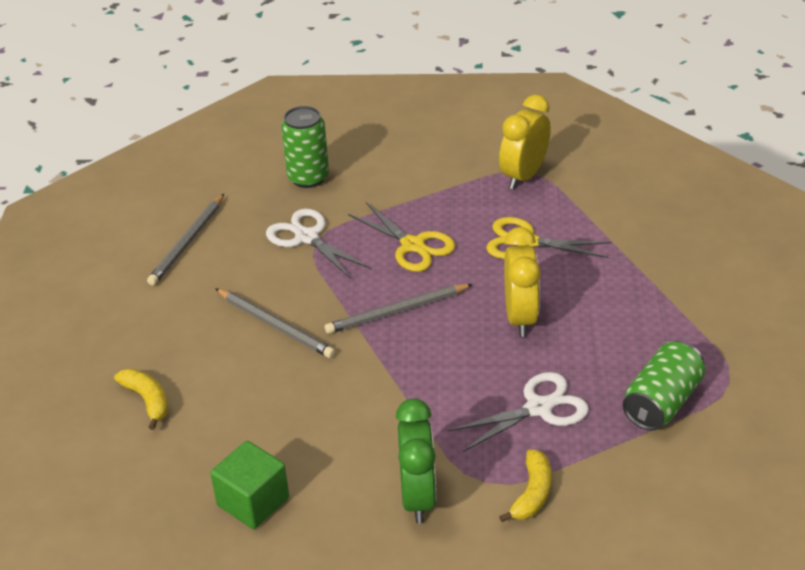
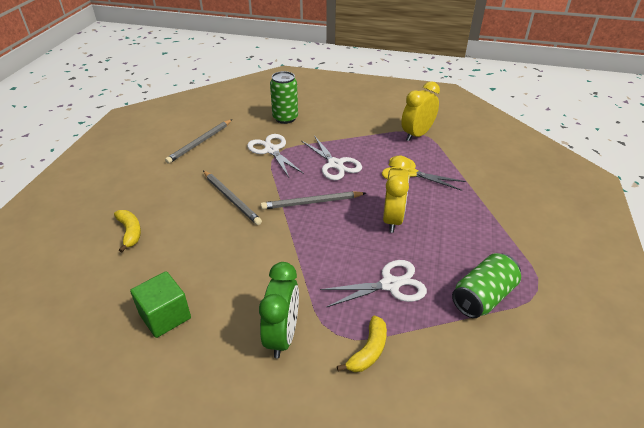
camera: 10 degrees right, 0 degrees up
(413, 245) = (335, 164): yellow scissors -> white scissors

